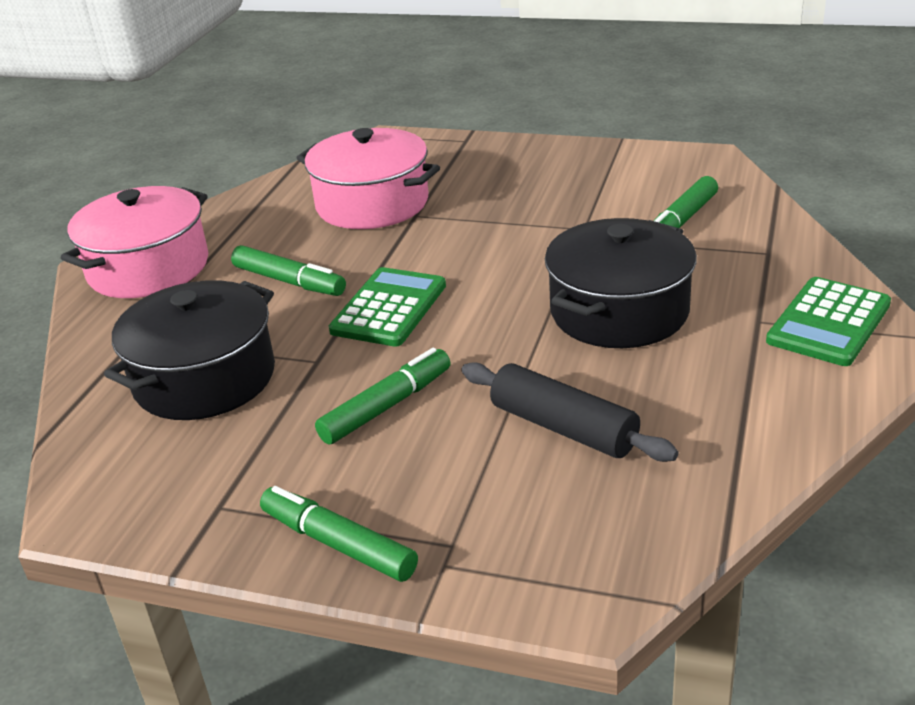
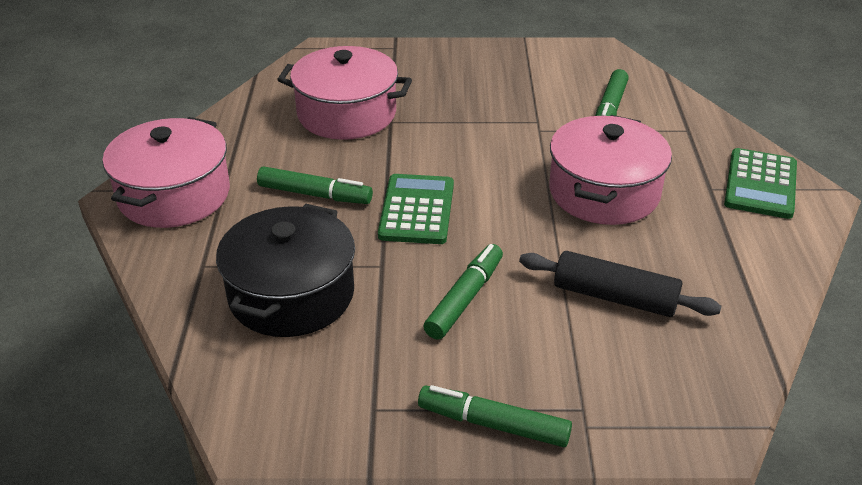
camera: 20 degrees left, 5 degrees up
(619, 311) = (604, 192): black pot -> pink pot

